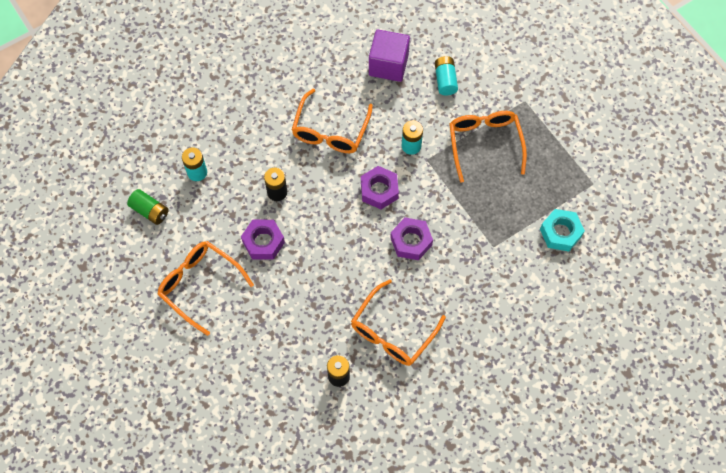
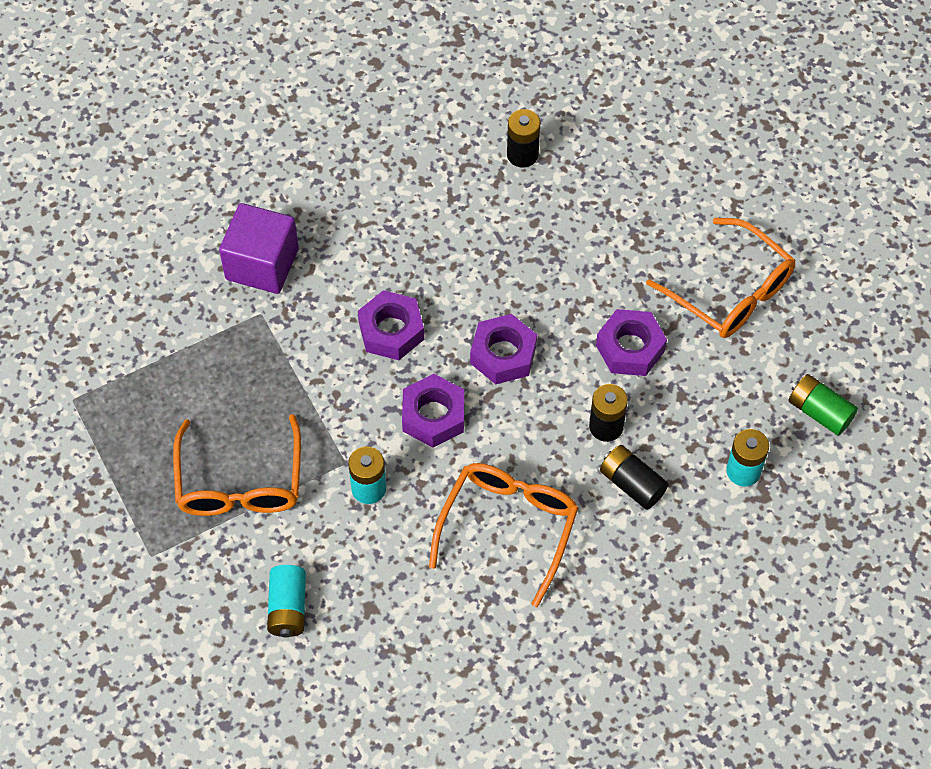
camera: 175 degrees left, 5 degrees down
(261, 160) = (632, 484): none -> black battery
(341, 231) = (503, 354): none -> purple nut
(388, 65) = (389, 648): purple cube -> purple cube (262, 264)
(392, 332) = (437, 205): orange glasses -> none
(560, 233) = (148, 325): turquoise nut -> none

